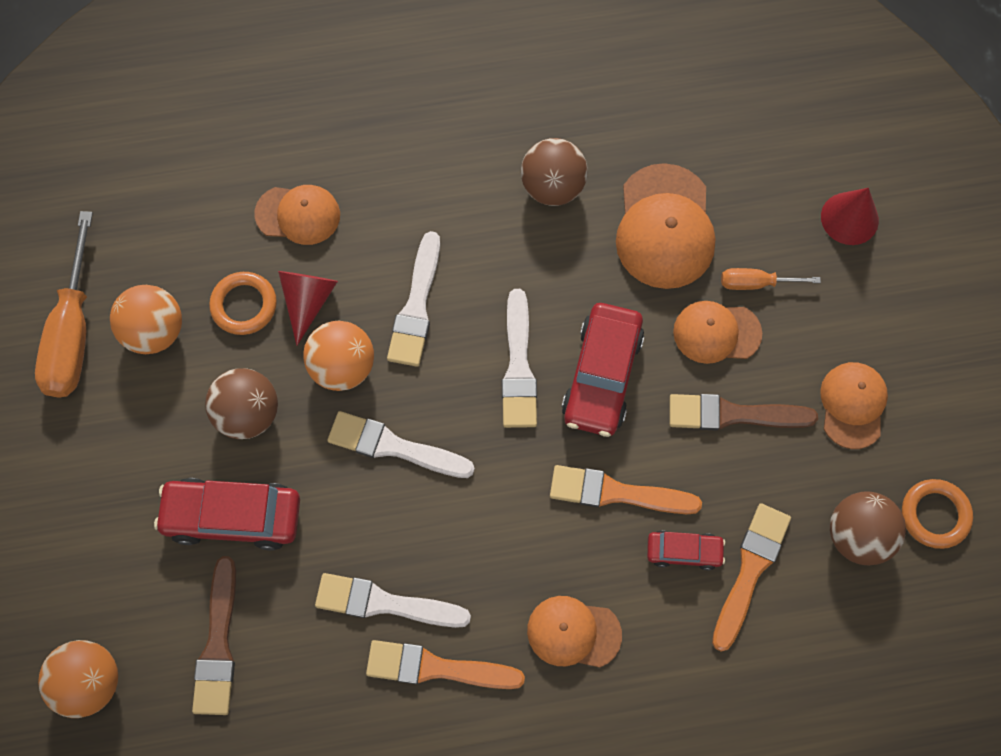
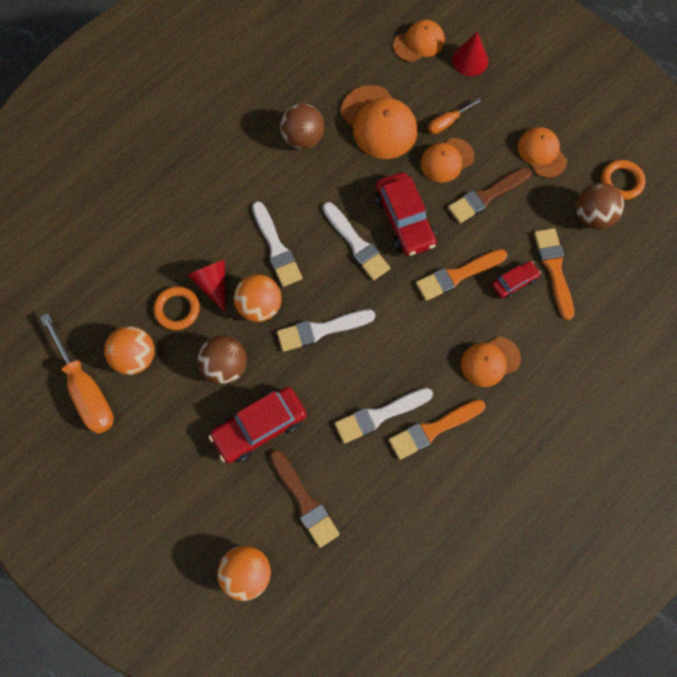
camera: 35 degrees left, 0 degrees up
(298, 215) = (170, 241): orange cap -> orange cap (419, 43)

